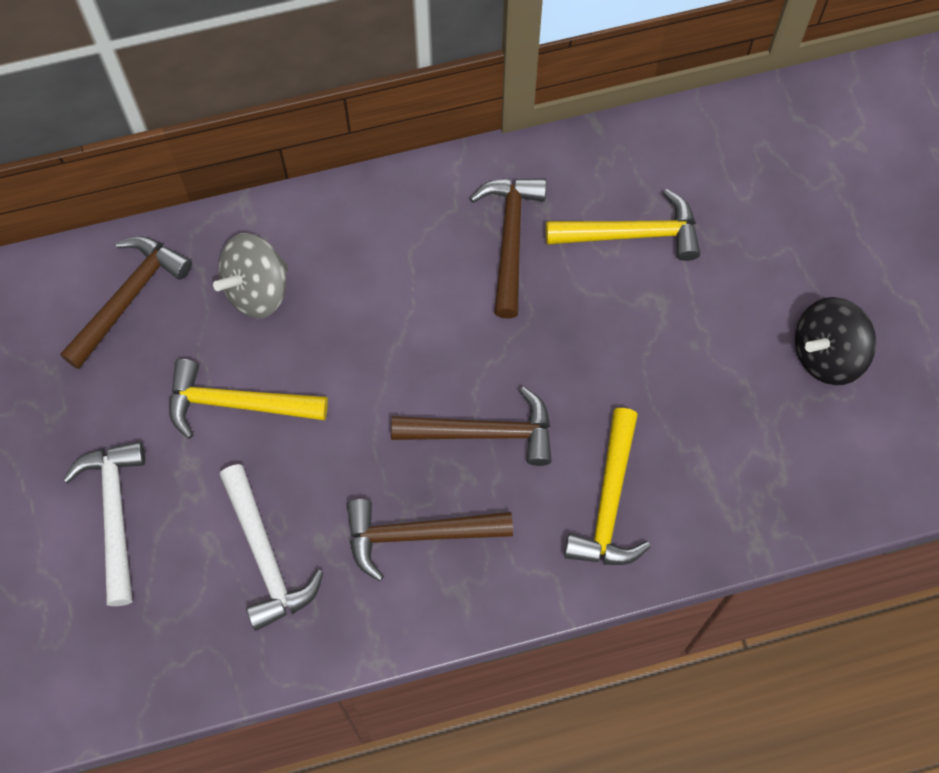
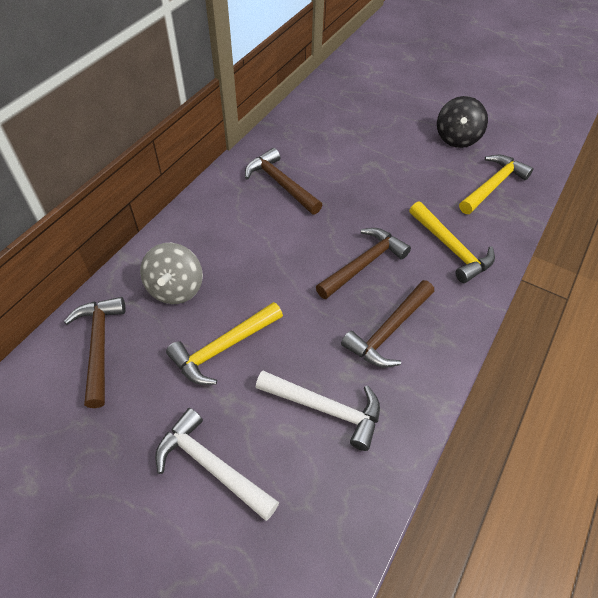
camera: 45 degrees left, 15 degrees down
(632, 234) = (331, 149): yellow hammer -> yellow hammer (493, 185)

